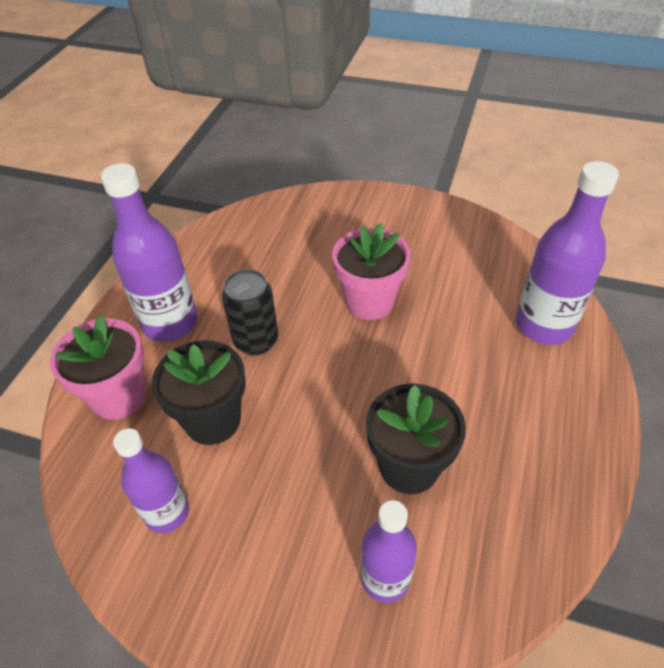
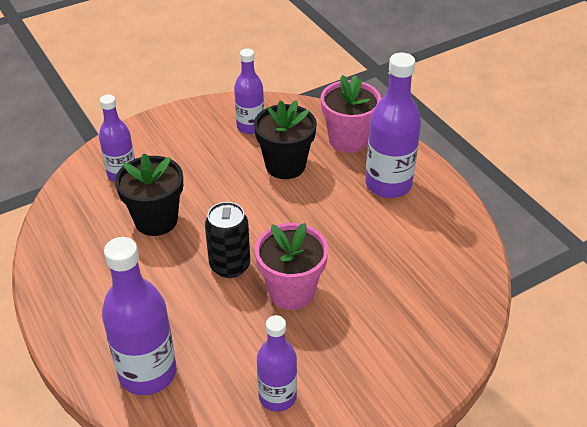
camera: 130 degrees right, 5 degrees down
(256, 341) = (324, 213): black can -> black can (230, 266)
(462, 249) = (277, 396): none -> purple bottle

